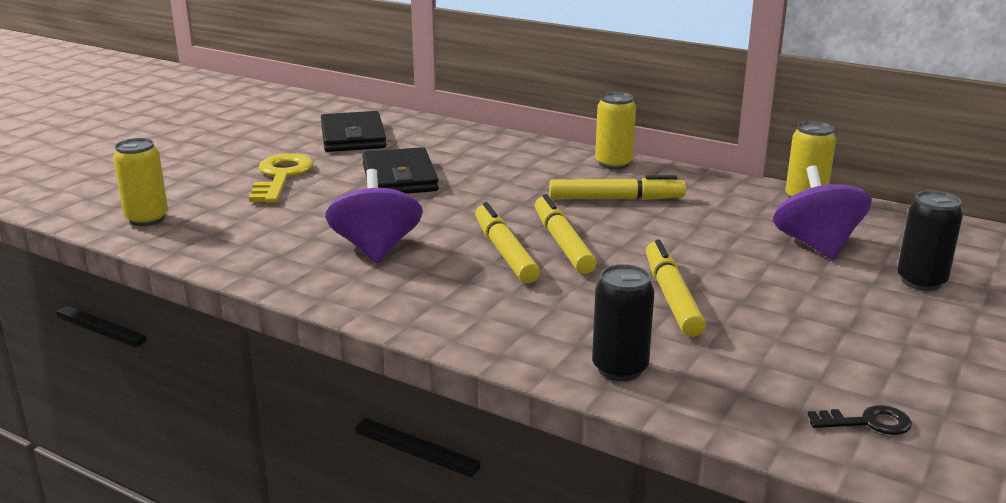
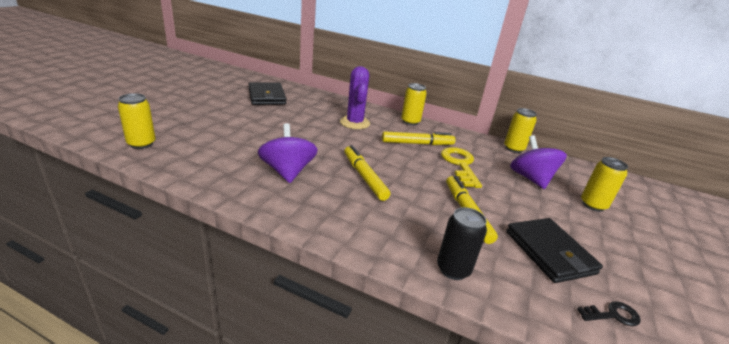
camera: 10 degrees left, 5 degrees up
(281, 177) = (226, 119): yellow key -> yellow key (460, 164)
(399, 178) = (296, 123): black wallet -> black wallet (549, 252)
(506, 171) = (354, 123): none -> purple cactus
(562, 243) = (395, 172): yellow marker -> none
(921, 281) = (593, 205): black can -> yellow can

